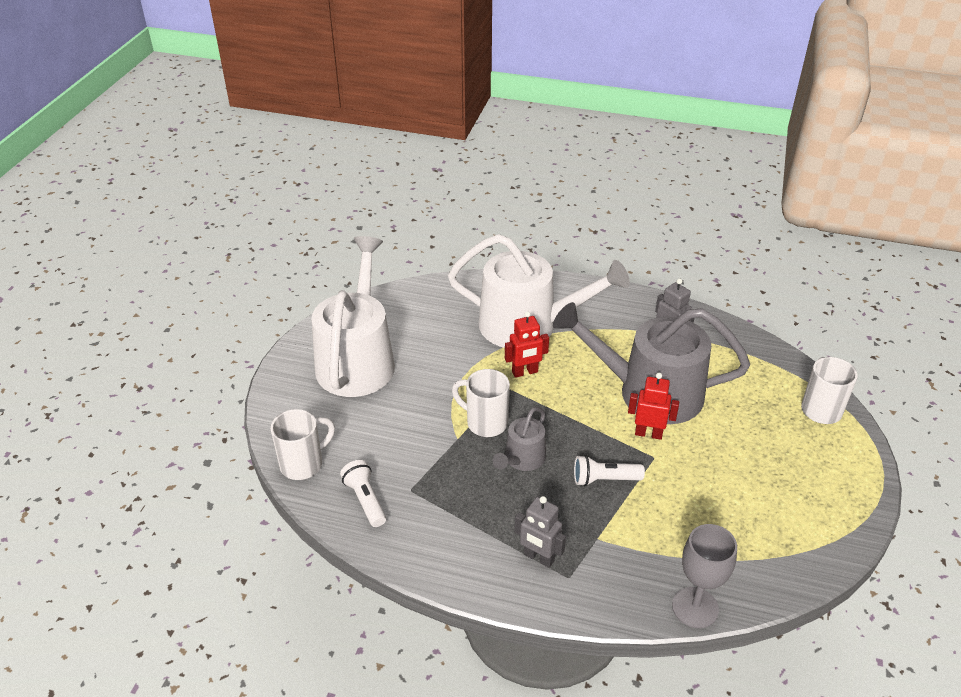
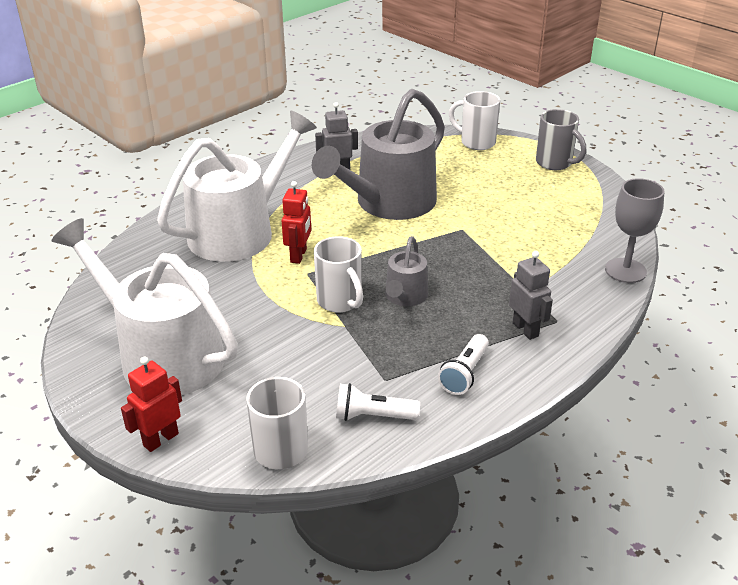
camera: 60 degrees left, 5 degrees down
(485, 423) = (340, 301): white mug -> white mug turned 90 degrees counterclockwise
(522, 459) = (405, 297): grey watering can -> grey watering can turned 45 degrees clockwise
(538, 558) = (525, 329): grey robot -> grey robot turned 90 degrees counterclockwise
(604, 479) = (465, 262): white flashlight -> white flashlight (464, 373)
(648, 433) = (434, 222): red robot -> red robot (160, 439)
(846, 485) = (555, 163): none -> grey mug

